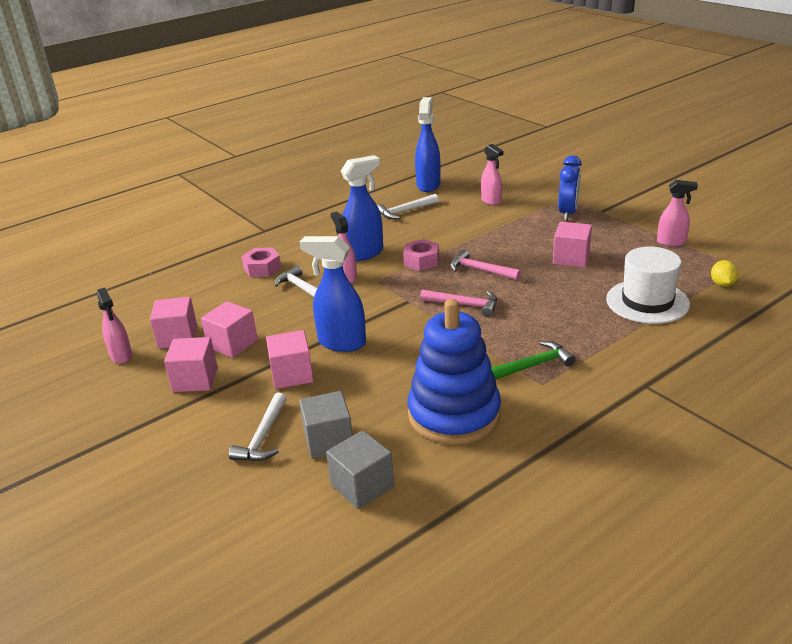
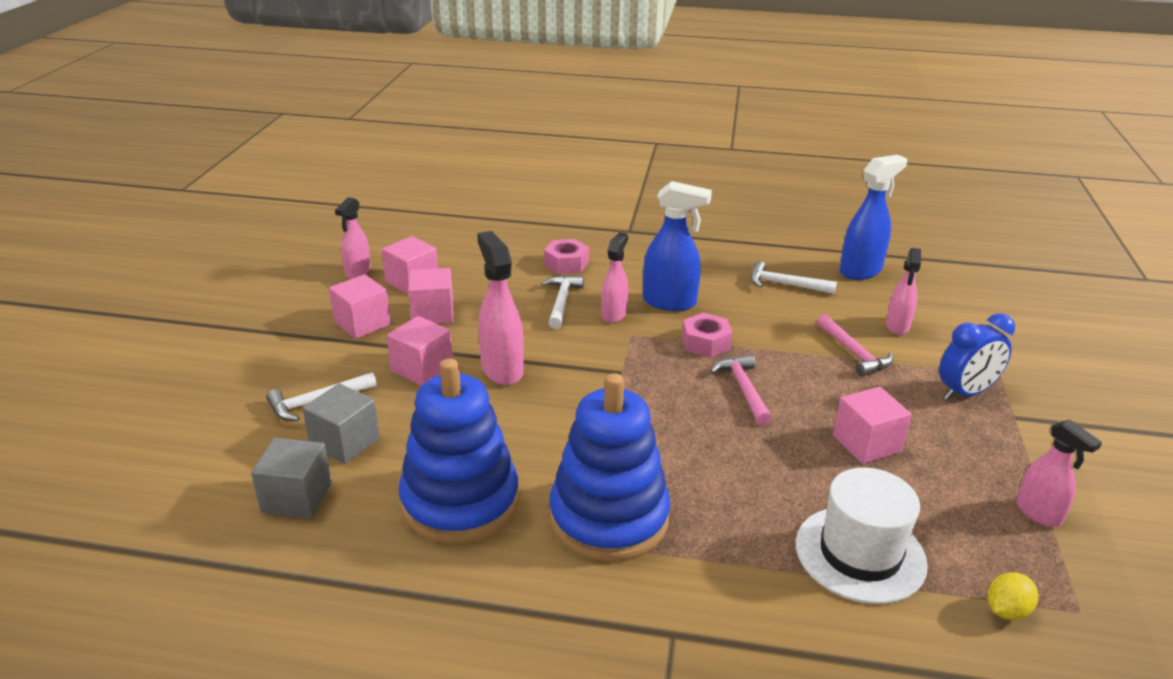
camera: 45 degrees right, 0 degrees up
(341, 343) = (502, 369): blue spray bottle -> pink spray bottle
(464, 305) = (662, 412): pink hammer -> pink hammer (854, 353)
(533, 365) = (609, 518): green hammer -> blue stacking toy

